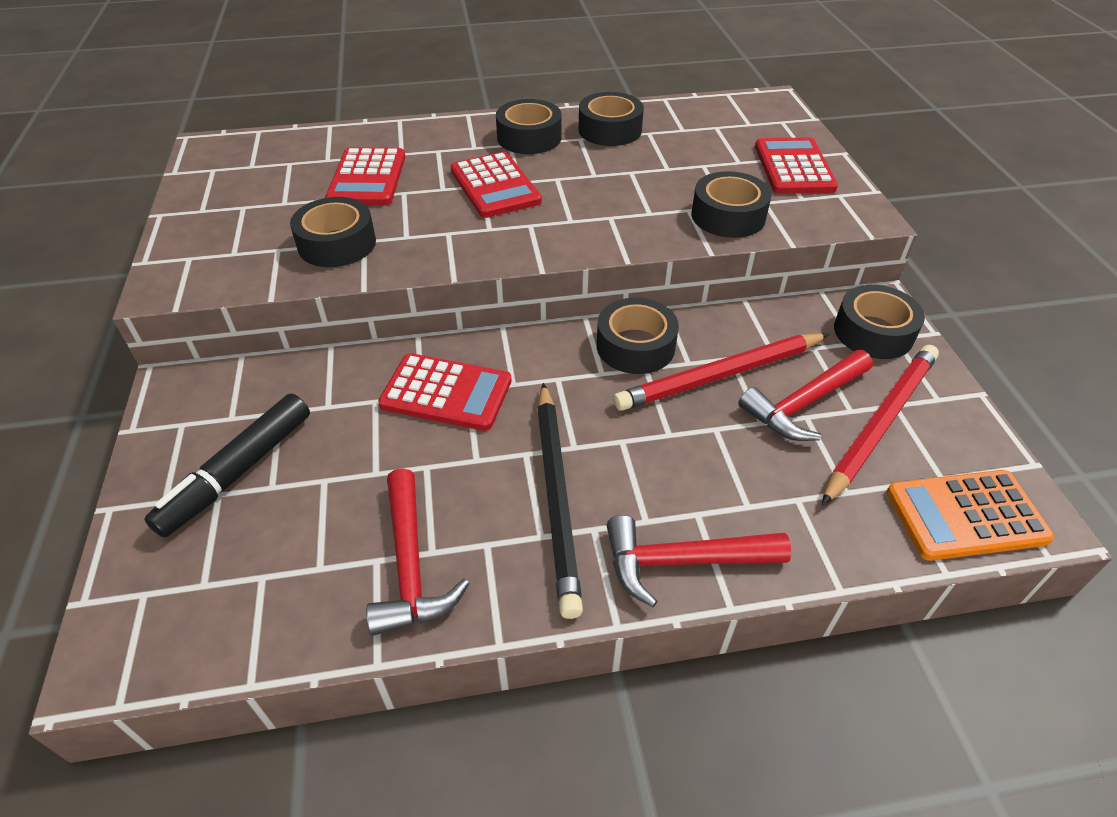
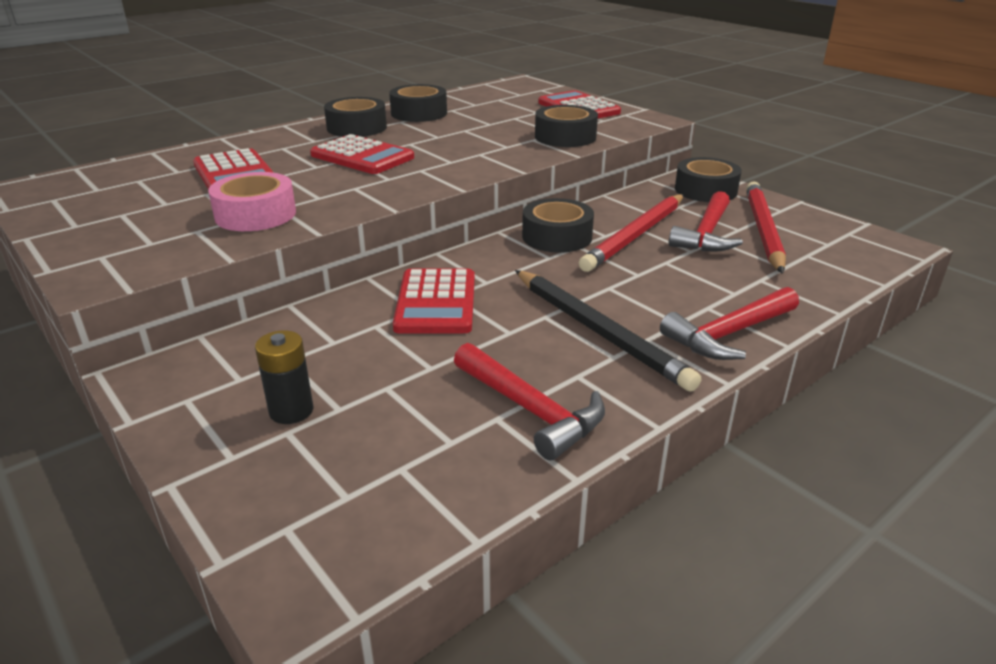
camera: 30 degrees left, 15 degrees down
(238, 472) = (291, 411): black marker -> black battery
(337, 244) = (255, 214): black tape -> pink tape
(446, 393) = (436, 302): red calculator -> red calculator turned 105 degrees clockwise
(965, 515) = (861, 256): orange calculator -> none

